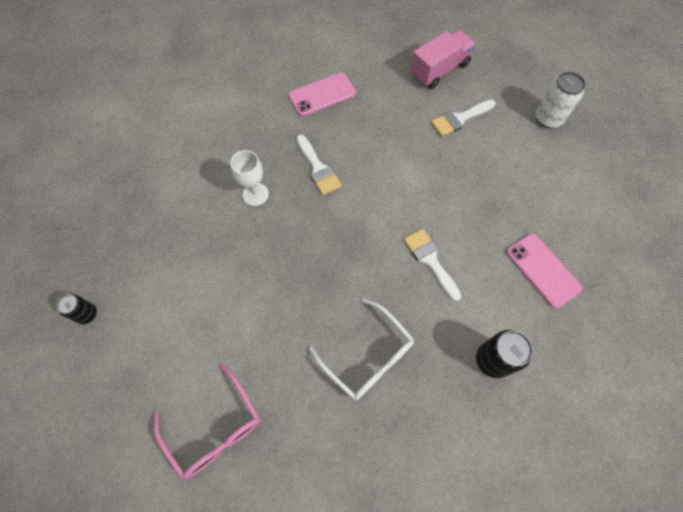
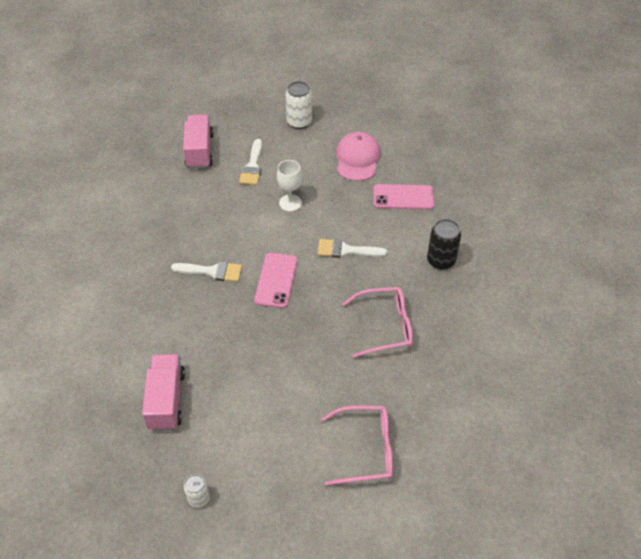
camera: 55 degrees left, 15 degrees down
(87, 314) = (199, 498): black can -> white can
(166, 225) = (166, 400): none -> pink truck
(255, 194) = (196, 324): white goblet -> white goblet (290, 203)
(322, 94) = (147, 231): pink phone -> pink phone (276, 280)
(368, 356) = (385, 326): white glasses -> pink glasses
(552, 196) = (357, 159): none -> pink cap

